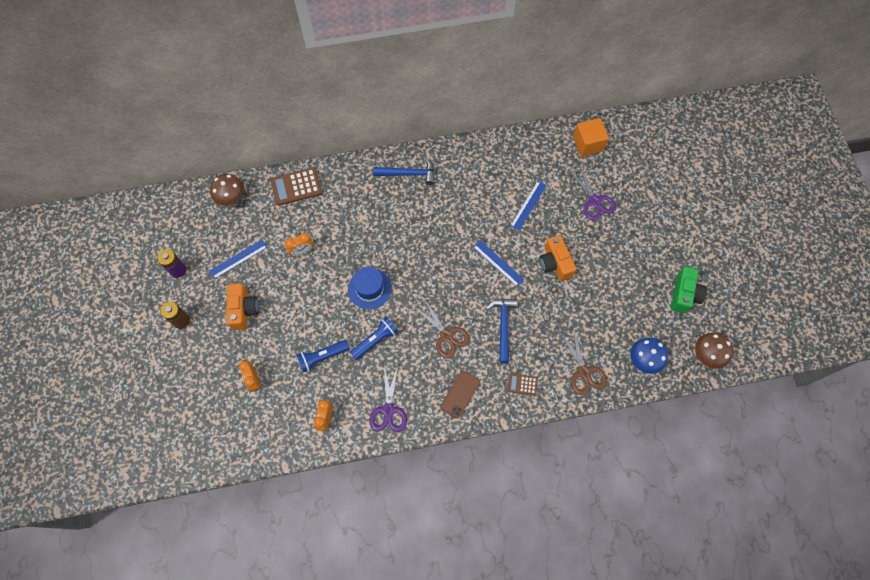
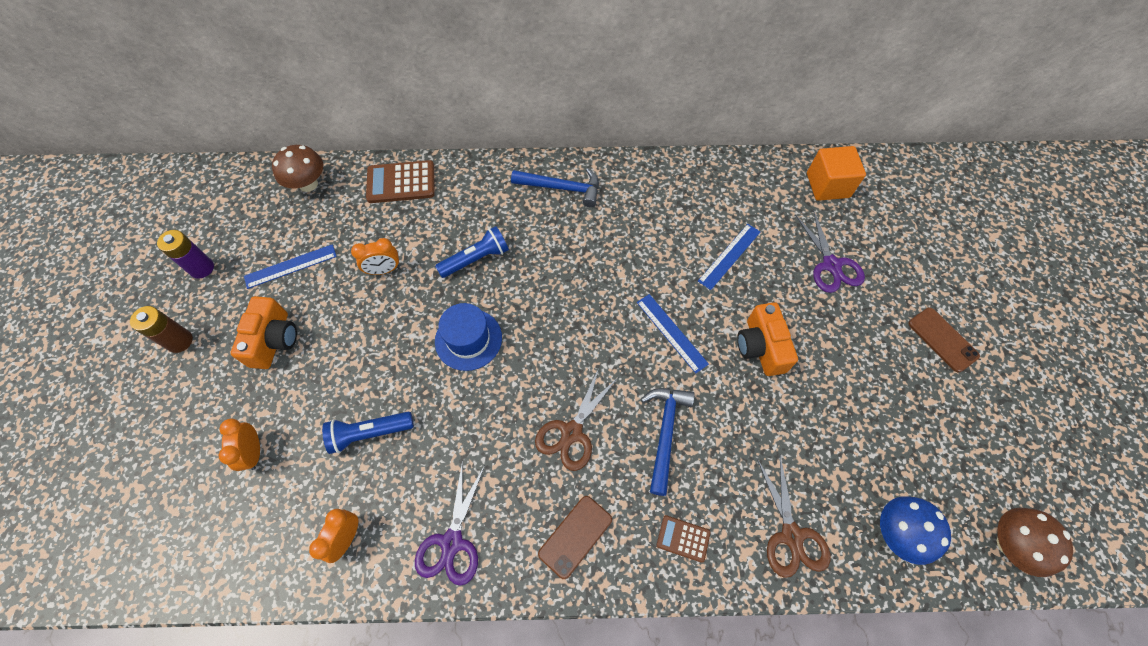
camera: 10 degrees right, 5 degrees down
(375, 340) = (458, 421): blue flashlight -> blue flashlight (476, 259)
(446, 335) = (571, 432): brown scissors -> brown scissors turned 60 degrees clockwise
(666, 240) = (942, 339): none -> brown phone
(684, 294) = (970, 431): green camera -> none

